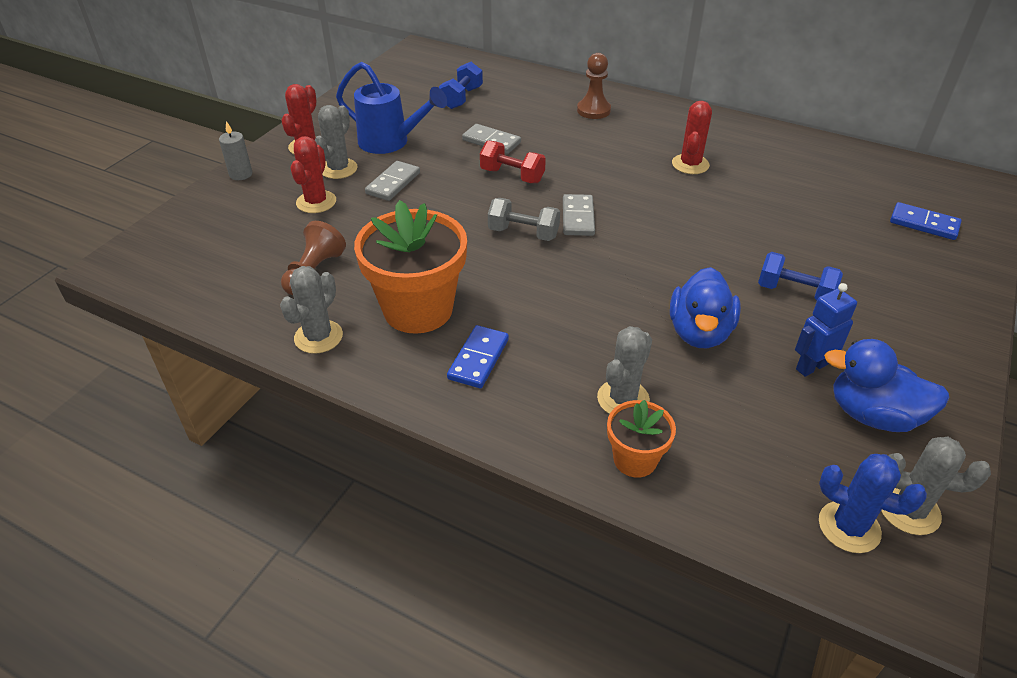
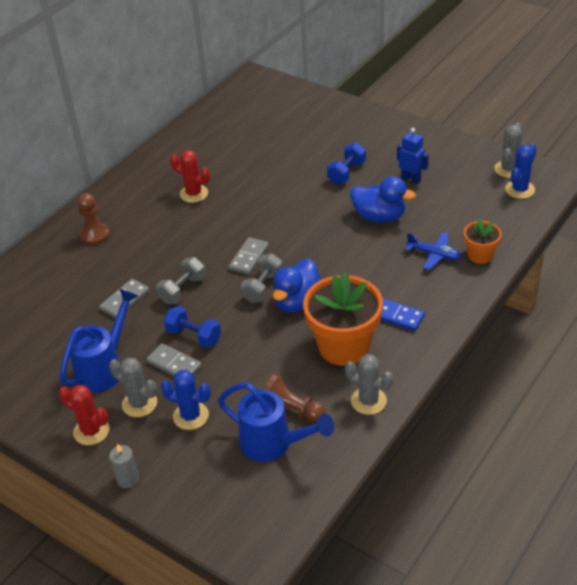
camera: 80 degrees left, 0 degrees up
(263, 262) = (273, 444): none -> blue watering can
(316, 202) = (191, 416): red cactus -> blue cactus
(461, 98) = (38, 318): blue dumbbell -> blue dumbbell (194, 336)
(512, 176) = (183, 290): red dumbbell -> grey dumbbell
(578, 217) = (249, 258): grey domino -> grey domino turned 75 degrees counterclockwise
(623, 399) = (434, 255): grey cactus -> blue plane
(811, 366) = (411, 179): blue robot -> blue robot turned 150 degrees clockwise
(873, 415) = (448, 166): blue duck -> blue duck (297, 301)
(924, 224) = (288, 109): blue domino -> none

